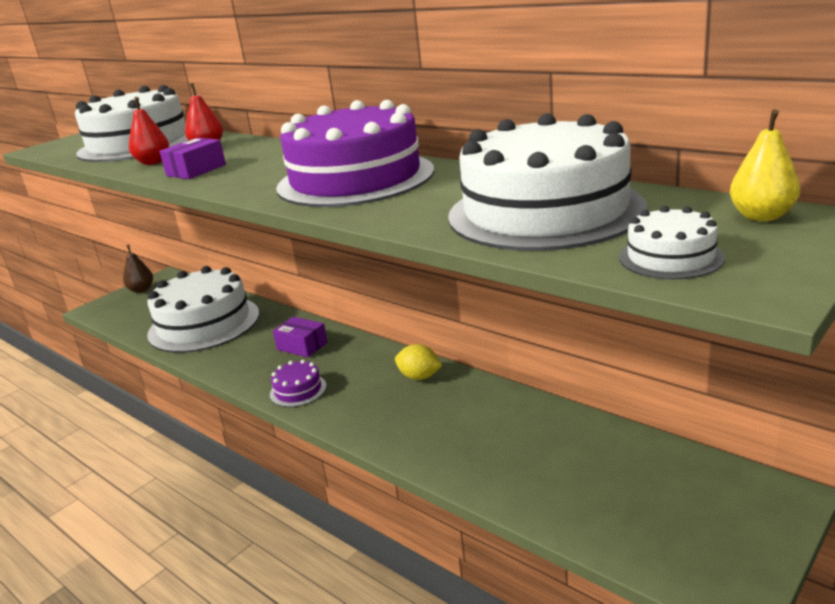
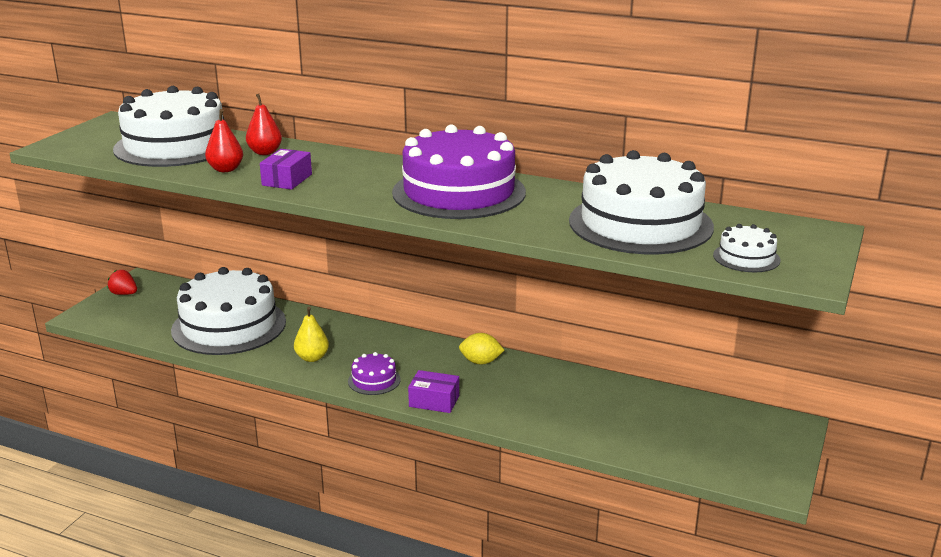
camera: 20 degrees left, 0 degrees up
(141, 290) = (124, 294): brown pear -> red strawberry
(302, 346) = (351, 342): purple box -> purple box (434, 401)
(761, 216) = (787, 228): yellow pear -> yellow pear (312, 358)

